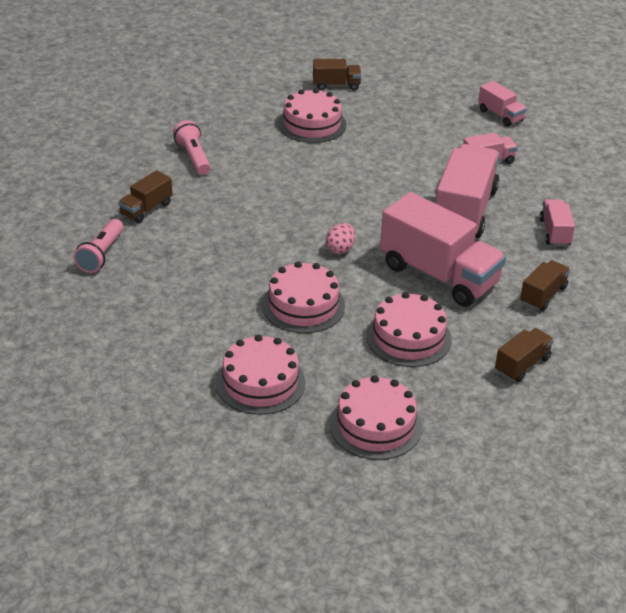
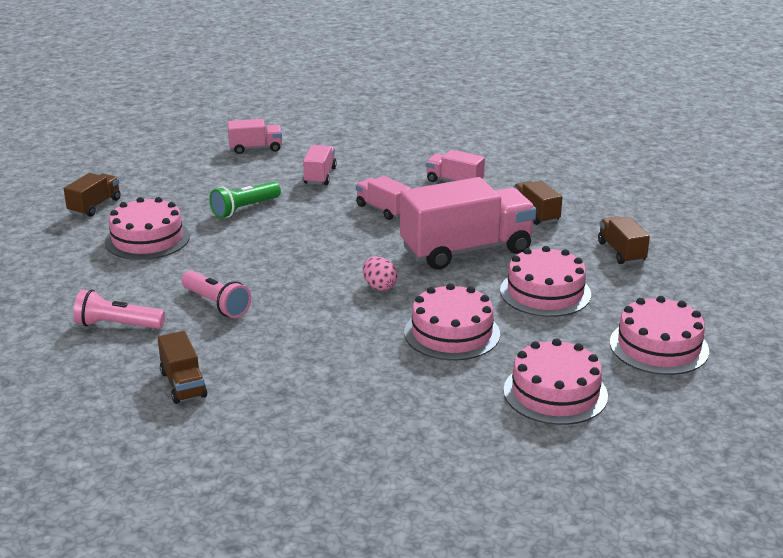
camera: 60 degrees left, 10 degrees down
(101, 255) = (239, 441): pink flashlight -> pink flashlight (216, 304)
(396, 147) = (244, 209): none -> green flashlight
(464, 211) = (383, 209): pink truck -> pink truck, size x0.49

